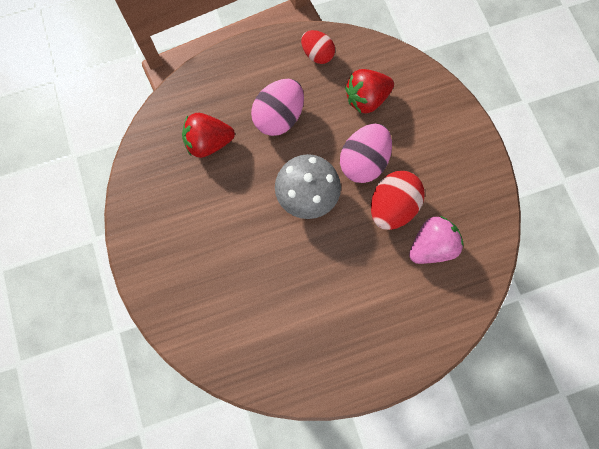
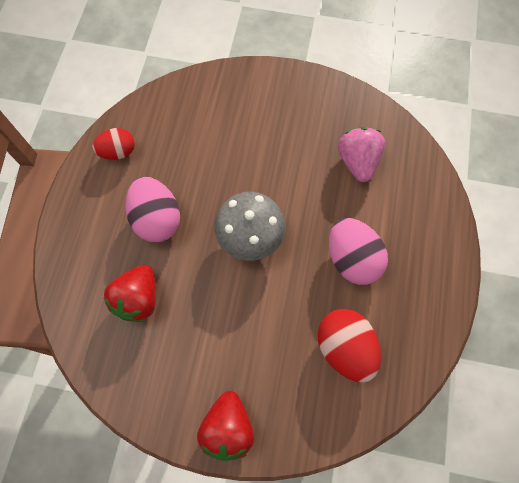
camera: 60 degrees left, 5 degrees down
(363, 162) = (249, 172): pink egg -> pink egg (352, 259)
(366, 99) = (191, 136): red strawberry -> red strawberry (228, 428)
(392, 207) = (305, 172): red egg -> red egg (344, 348)

